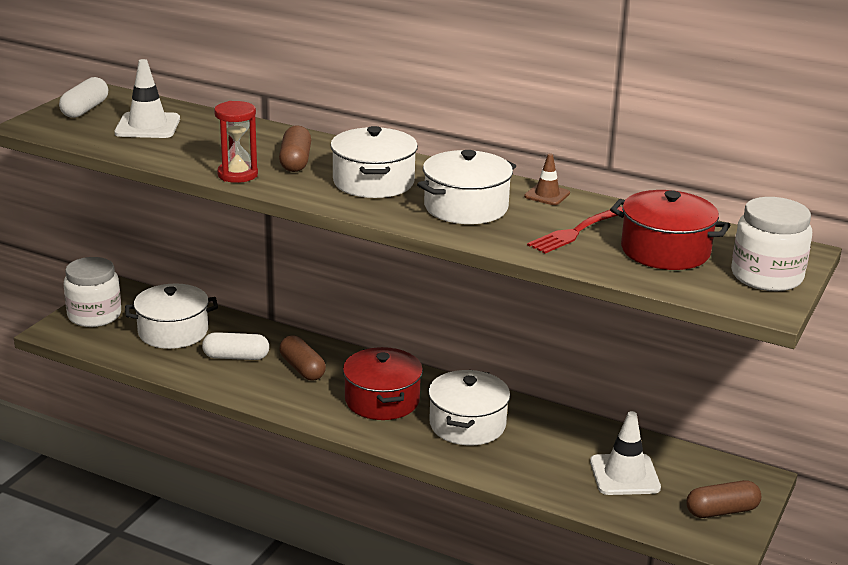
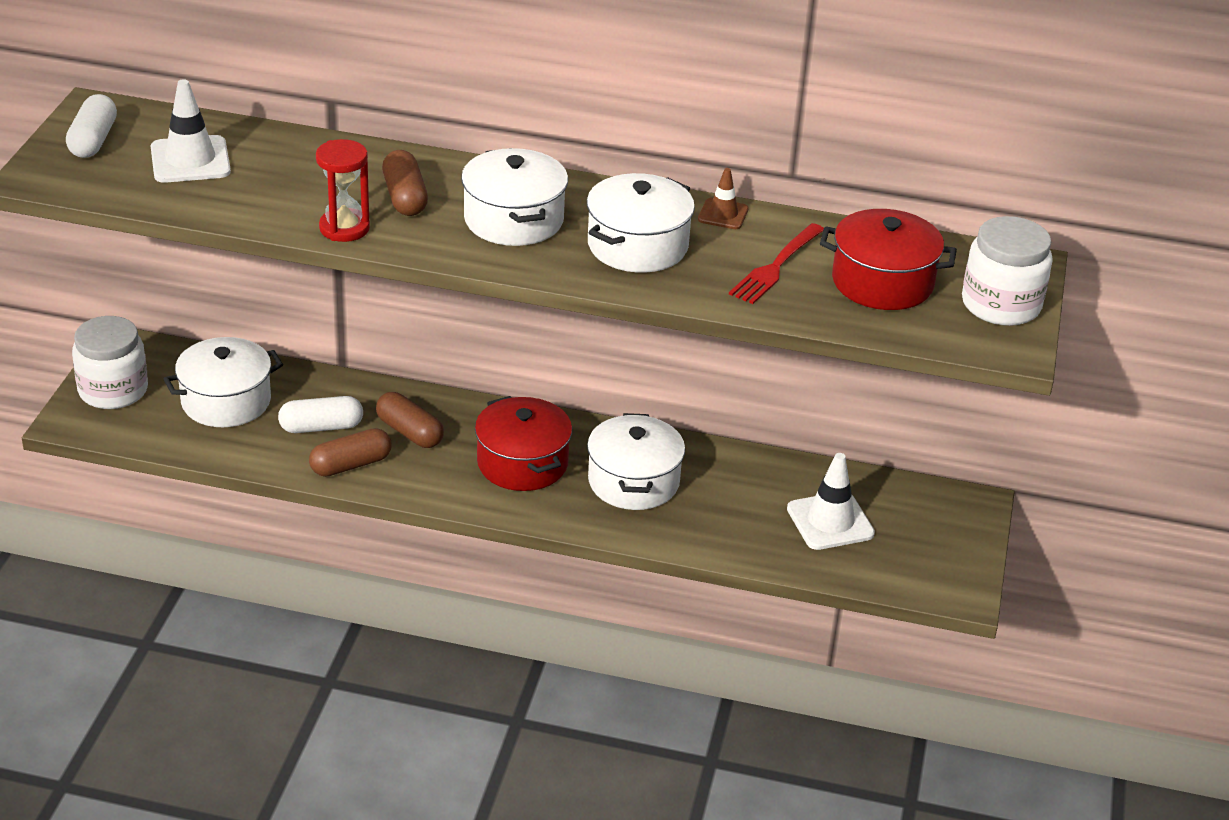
camera: 15 degrees left, 10 degrees up
(721, 511) = (946, 551): brown capsule -> brown capsule (351, 465)

